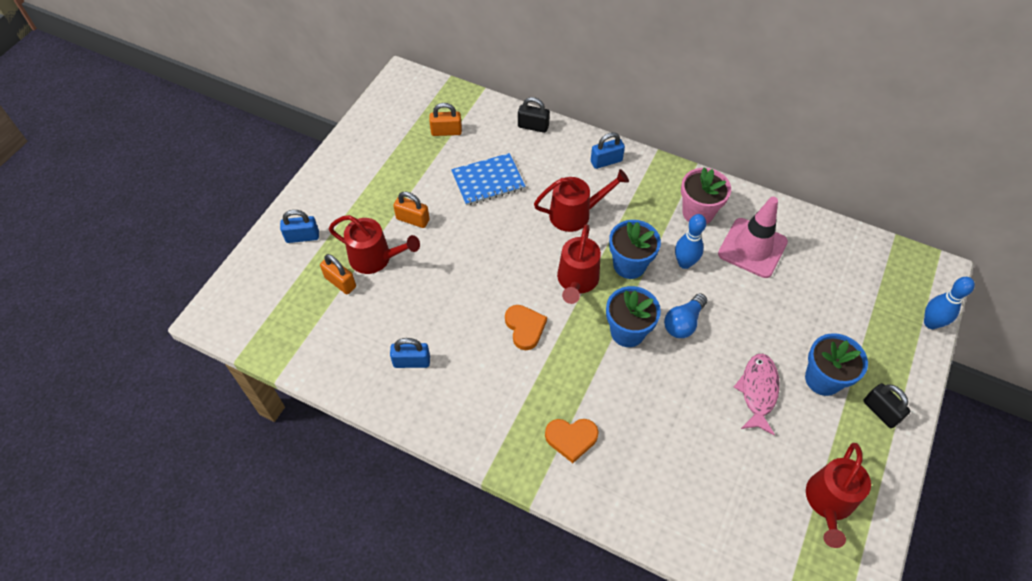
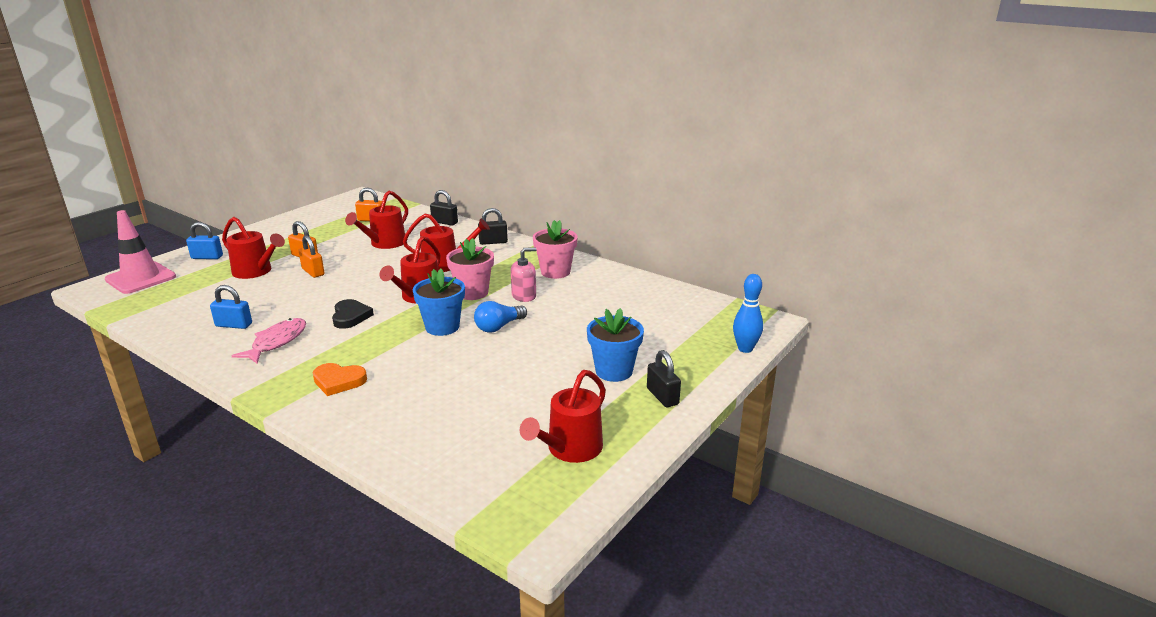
camera: 10 degrees right, 30 degrees down
(340, 282) = (215, 280): orange padlock -> orange padlock (313, 272)
(488, 181) = (385, 243): blue notebook -> red watering can
(525, 328) = (350, 316): orange heart -> black heart
(606, 161) = (493, 242): blue padlock -> black padlock
(629, 265) = (472, 293): blue flower pot -> pink flower pot
(684, 263) = (524, 296): blue bowling pin -> pink soap dispenser
(752, 248) = (593, 293): pink traffic cone -> pink traffic cone (140, 278)
(758, 391) = (543, 372): pink fish -> pink fish (277, 342)

